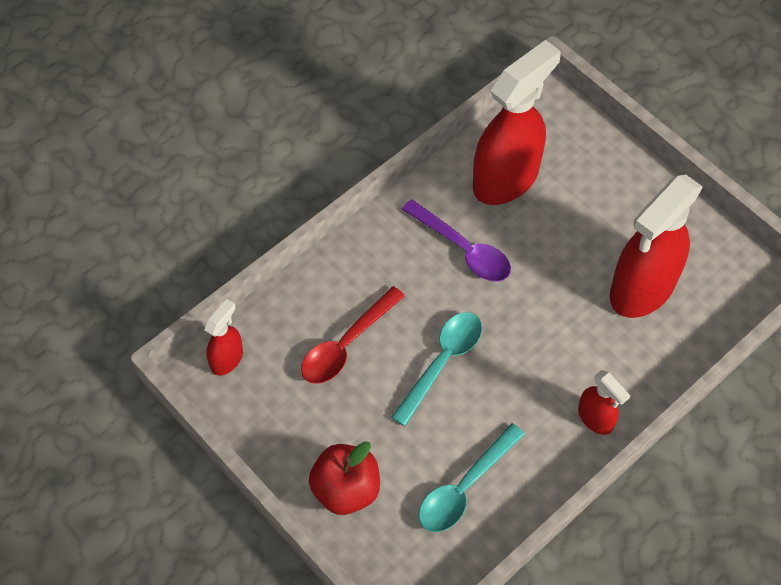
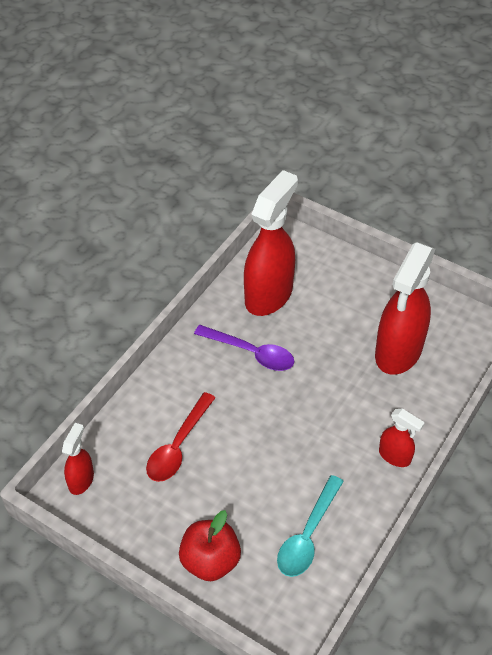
camera: 15 degrees left, 10 degrees down
(442, 362) = (260, 441): turquoise spoon -> none

